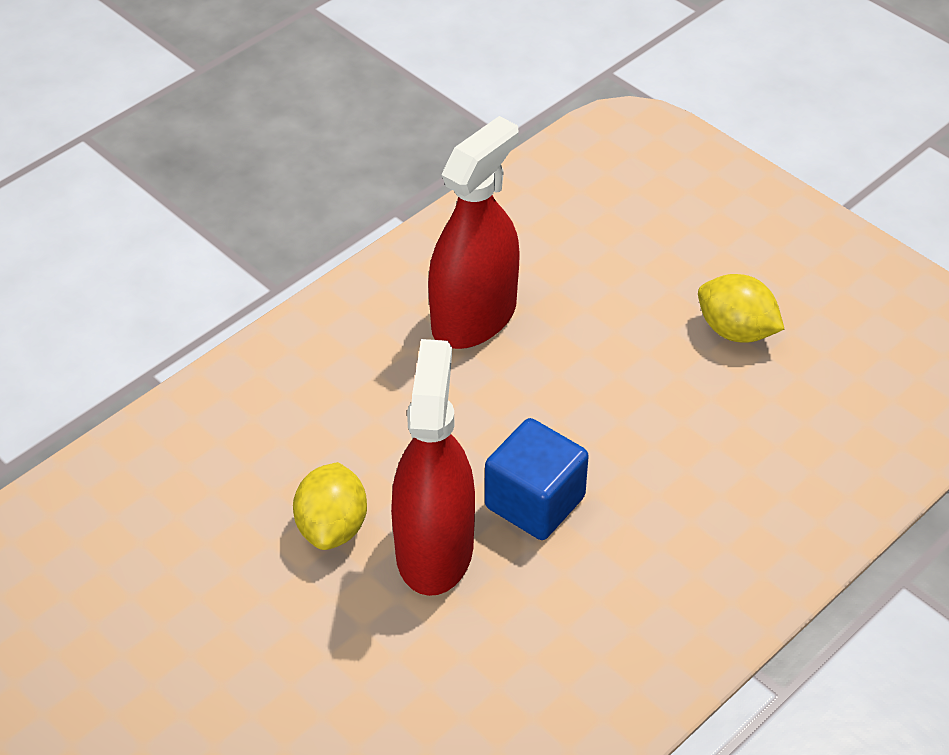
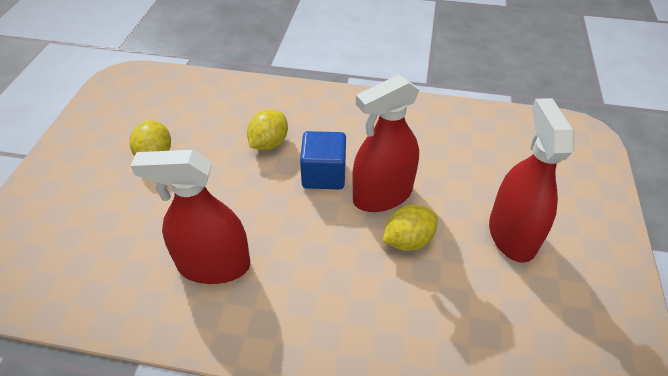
camera: 125 degrees left, 0 degrees up
(227, 656) = (512, 235): none -> red spray bottle
(660, 470) = (269, 143): none -> yellow lemon

